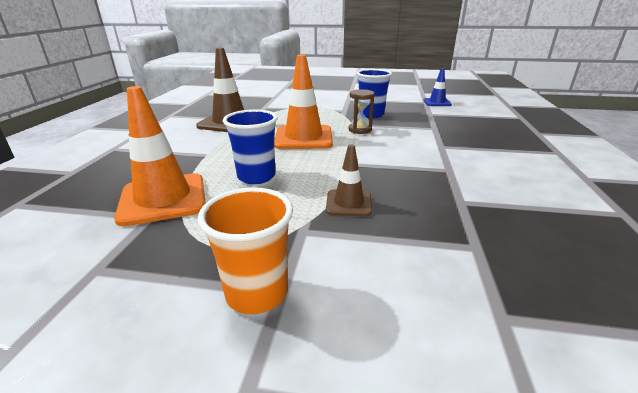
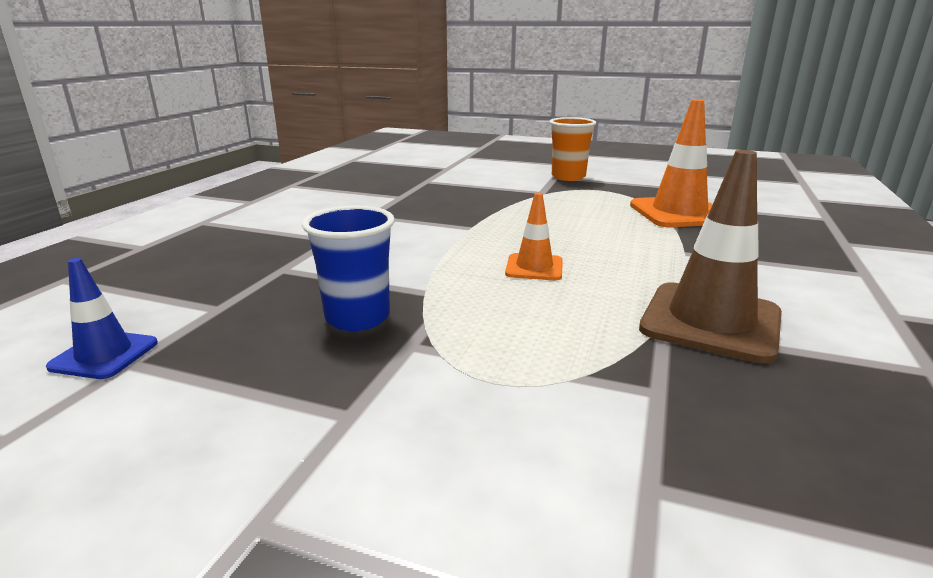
camera: 170 degrees left, 5 degrees down
(256, 176) = (593, 223): blue cup -> none
(303, 138) = (534, 267): orange traffic cone -> orange traffic cone, size x0.55
(348, 203) = (499, 201): brown traffic cone -> none
(360, 130) = (423, 276): brown hourglass -> none

